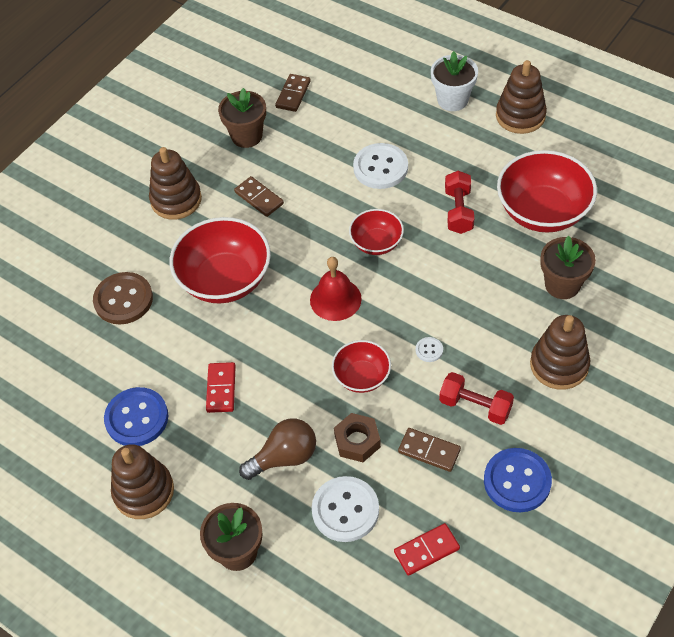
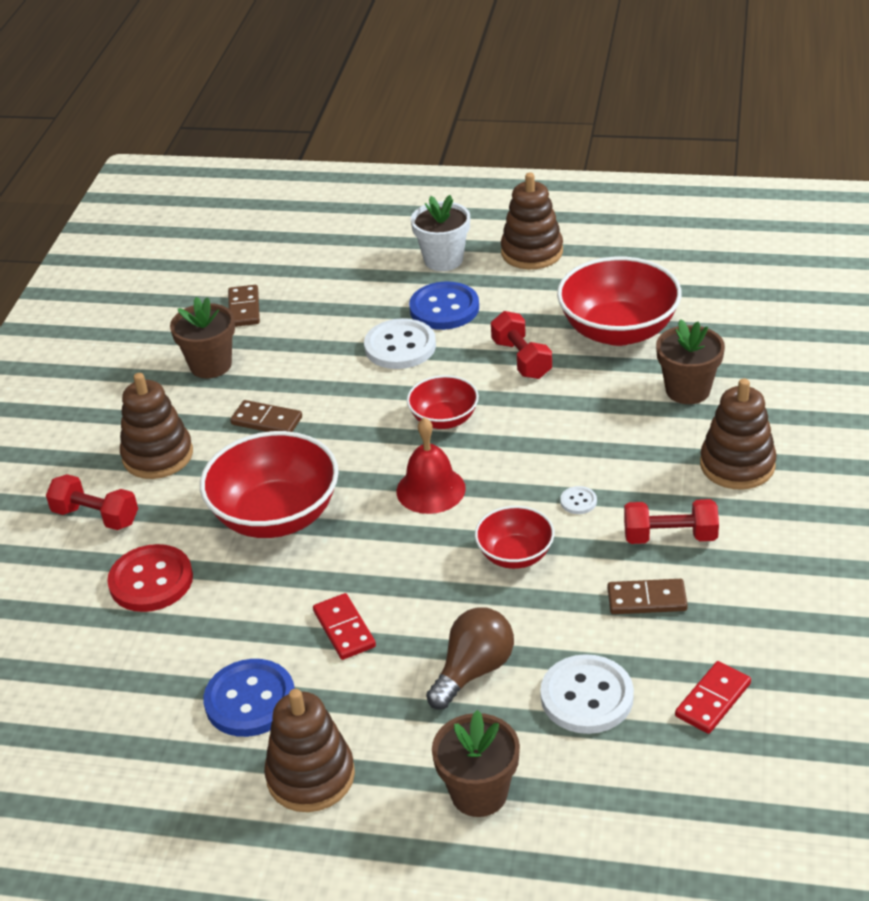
camera: 25 degrees left, 15 degrees down
(115, 234) = (96, 516): none -> red dumbbell
(123, 300) = (151, 581): brown button -> red button
(357, 441) = (553, 621): brown nut -> none
(517, 481) = (769, 592): blue button -> blue button (444, 308)

